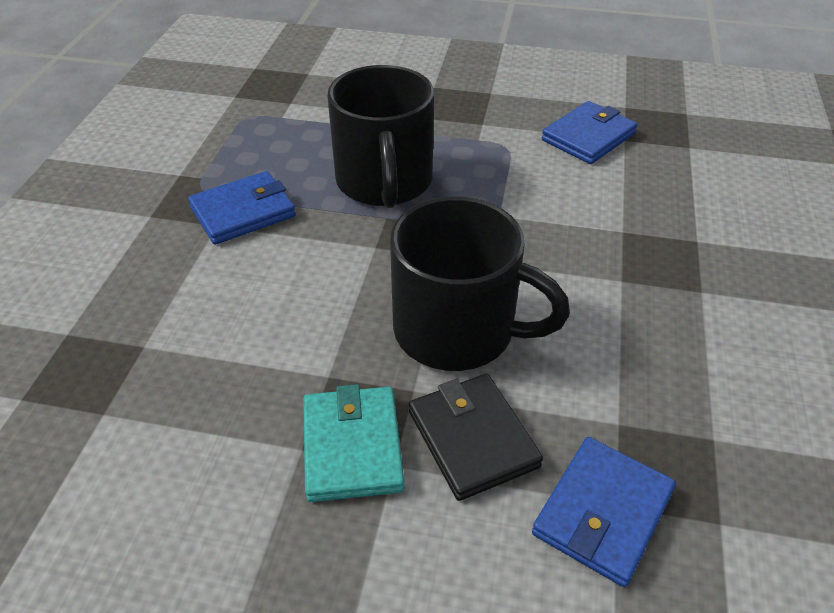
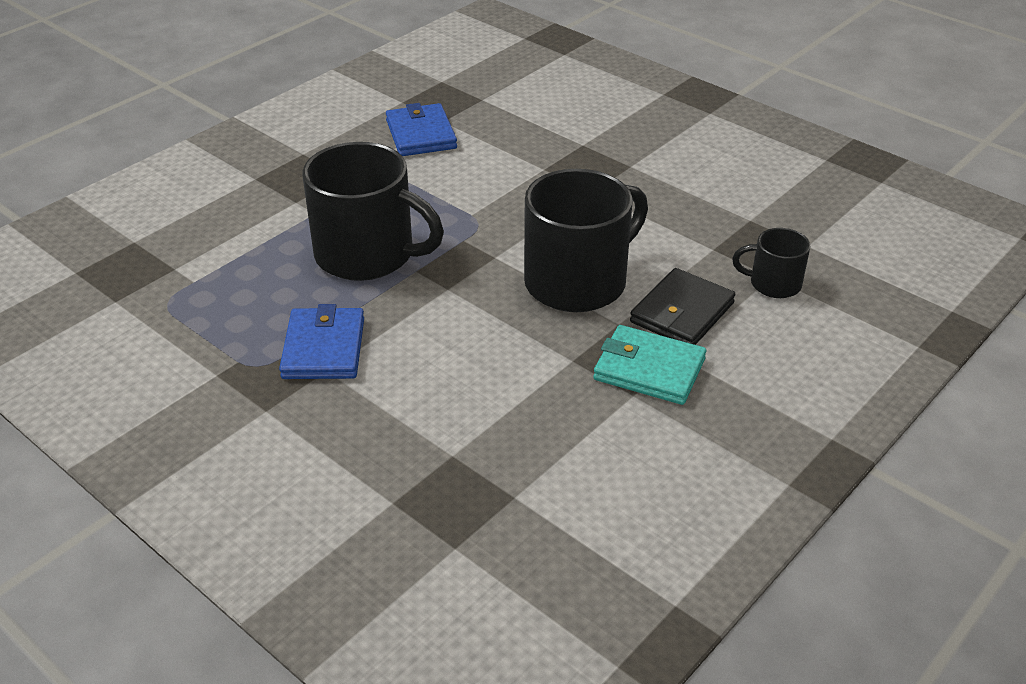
camera: 60 degrees left, 5 degrees down
(472, 439) = (682, 313): black wallet -> black wallet turned 60 degrees counterclockwise
(603, 512) = (773, 284): blue wallet -> black mug

